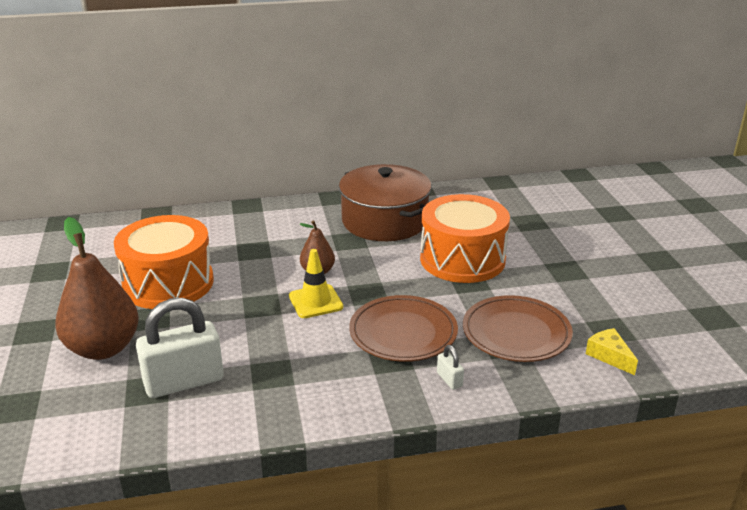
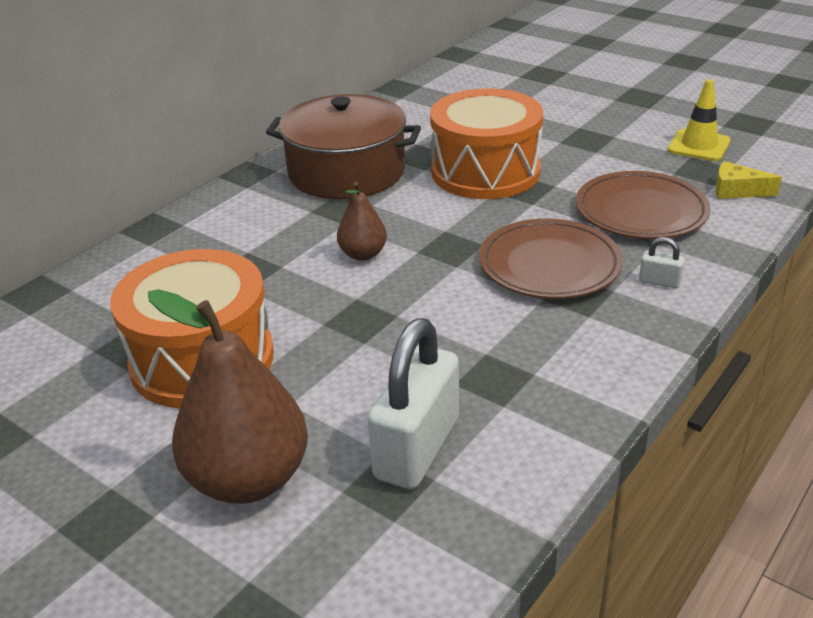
camera: 40 degrees left, 5 degrees up
(315, 301) = (414, 284): yellow traffic cone -> yellow traffic cone (699, 146)

